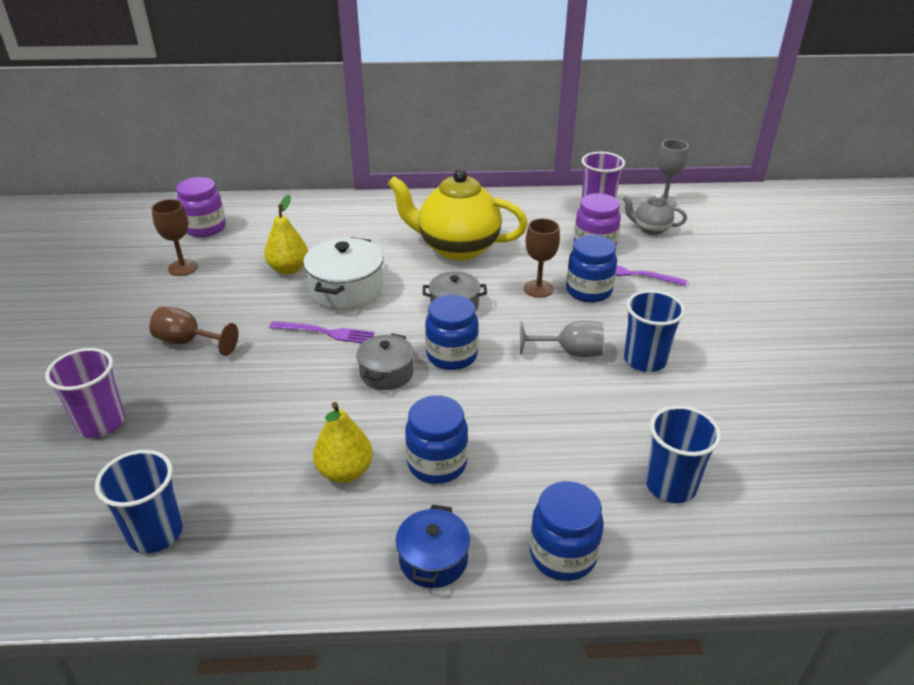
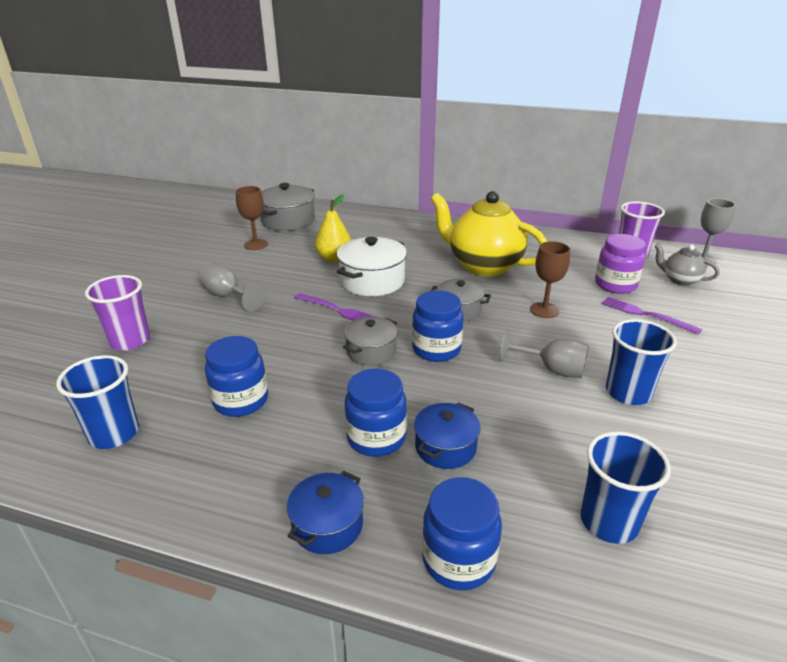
camera: 20 degrees right, 5 degrees down
(188, 342) = (228, 296): brown goblet -> grey goblet
(205, 228) = (288, 221): purple jar -> grey pot
(345, 471) = (291, 424): yellow pear -> none
(506, 455) = (445, 447): none -> blue pot
(588, 291) = (593, 321): blue jar -> blue jar (241, 401)

